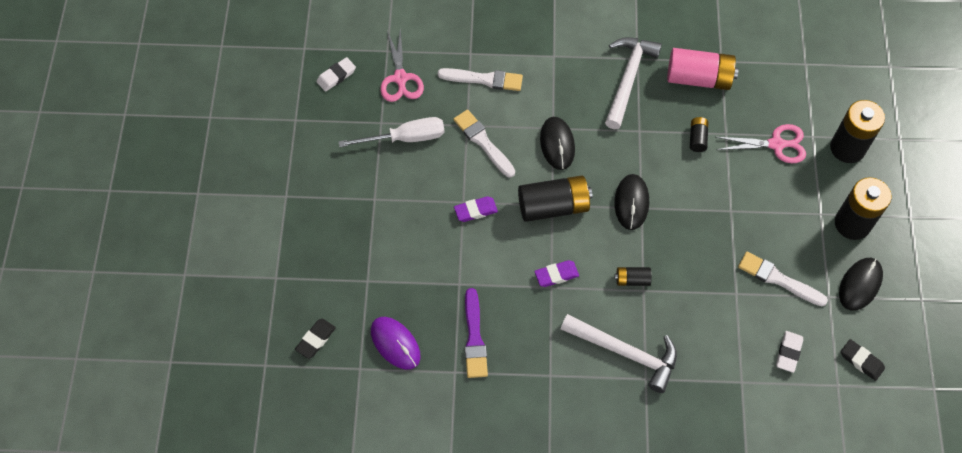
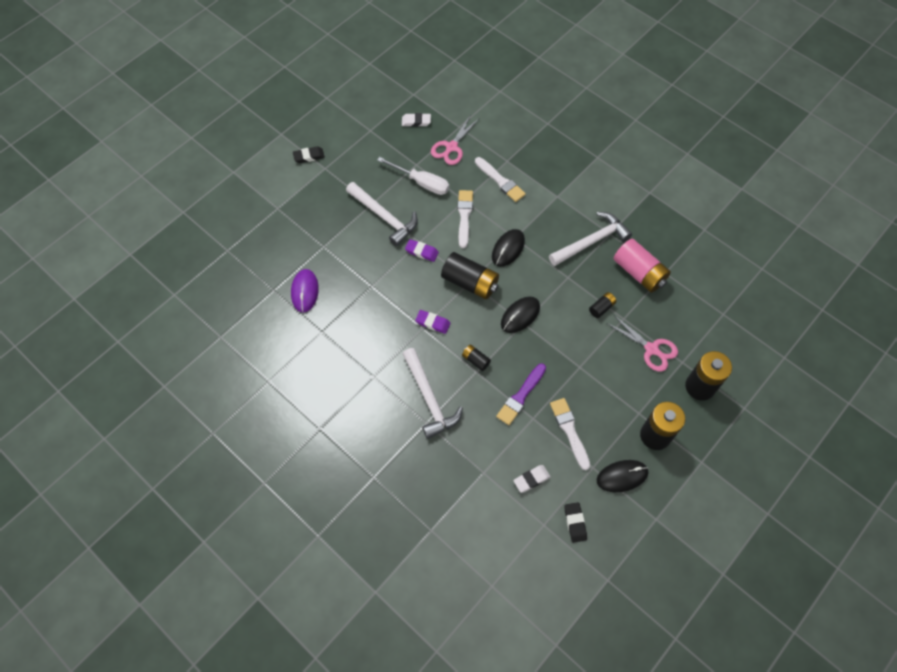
camera: 40 degrees right, 0 degrees up
(316, 340) = (265, 257): black eraser -> black eraser (309, 156)
(402, 202) = (384, 217): none -> white hammer
(474, 338) = (351, 322): purple brush -> purple brush (521, 396)

